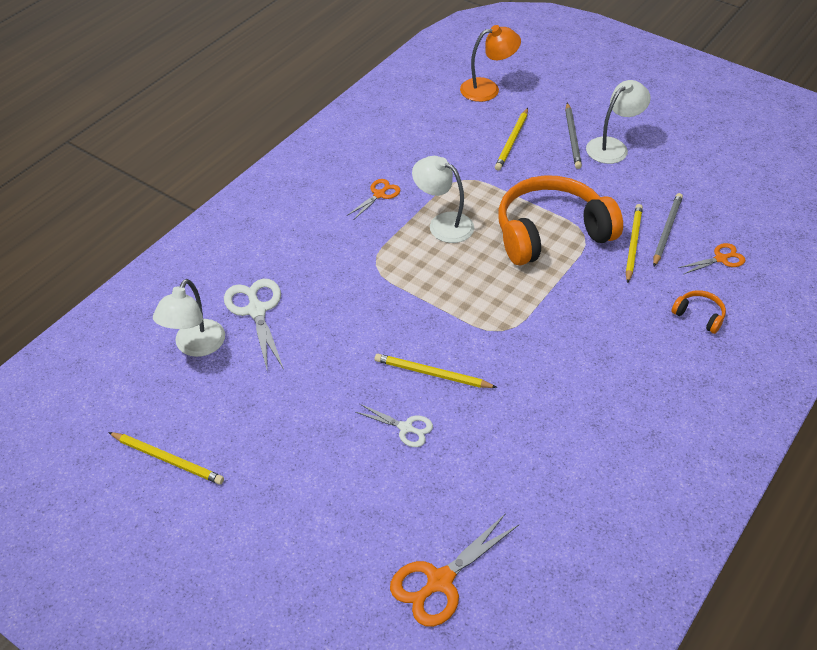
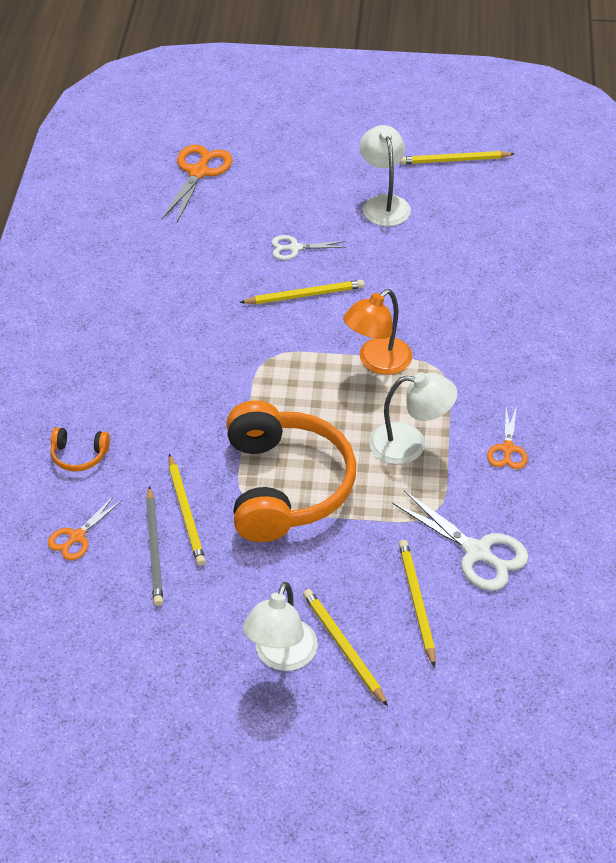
camera: 150 degrees right, 0 degrees up
(195, 346) = (523, 234): white lamp -> white lamp (384, 203)
(256, 310) = (505, 282): white scissors -> white scissors (477, 552)
(488, 89) = (516, 686): orange lamp -> orange lamp (377, 362)
(551, 233) = (285, 485): orange headphones -> orange headphones turned 45 degrees counterclockwise
(572, 137) = (343, 647): grey pencil -> yellow pencil

